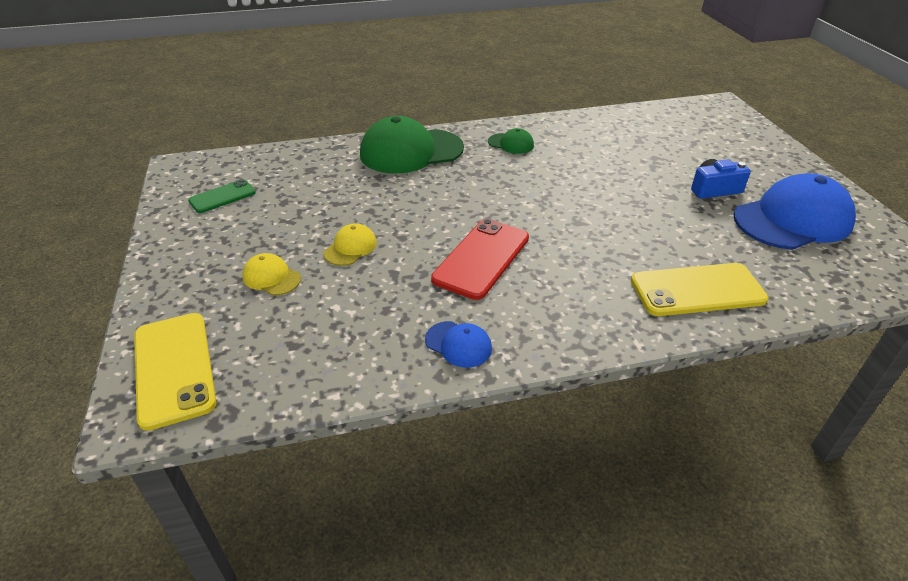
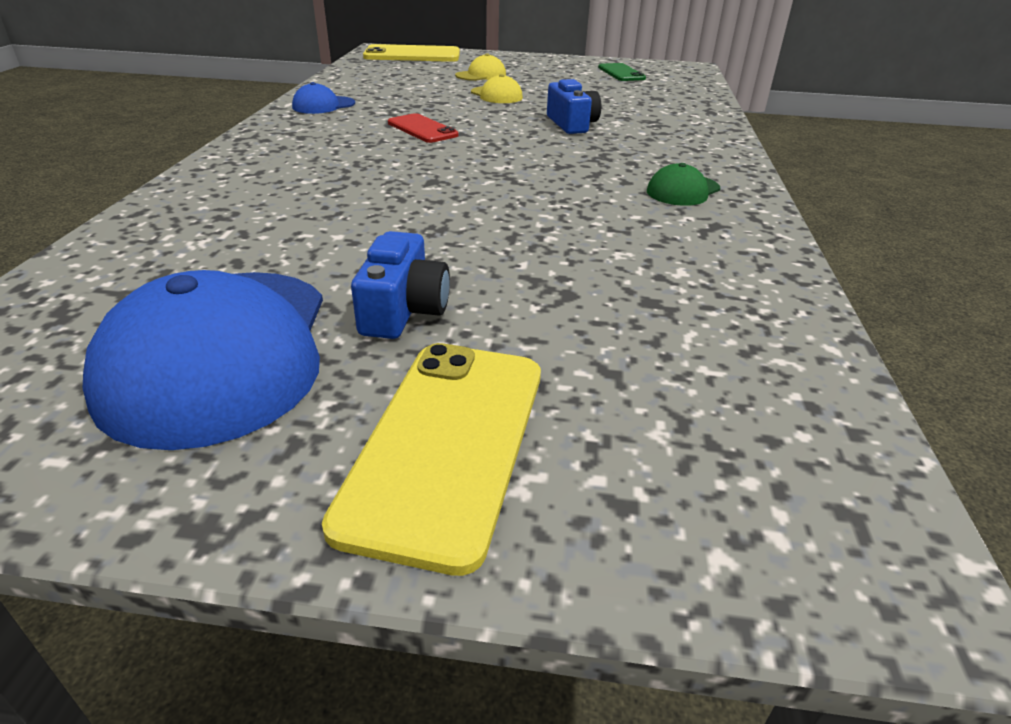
camera: 110 degrees right, 5 degrees down
(411, 151) = (682, 136): green cap -> none
(414, 195) = (572, 124): none -> blue camera
(482, 258) = (422, 129): red phone -> red phone, size x0.59
(697, 290) = (221, 203): yellow phone -> yellow phone (447, 443)

